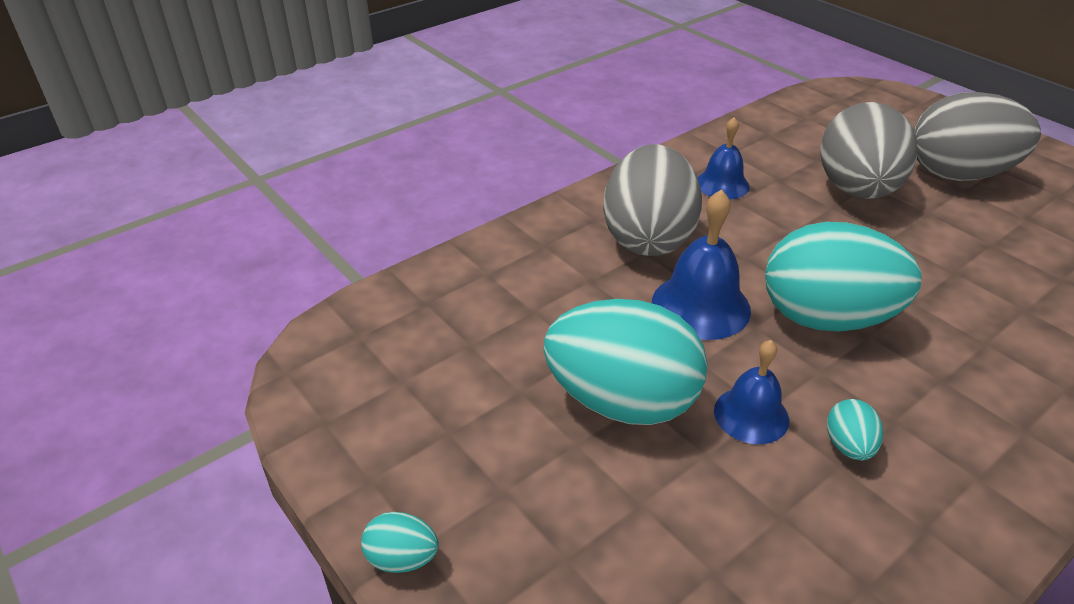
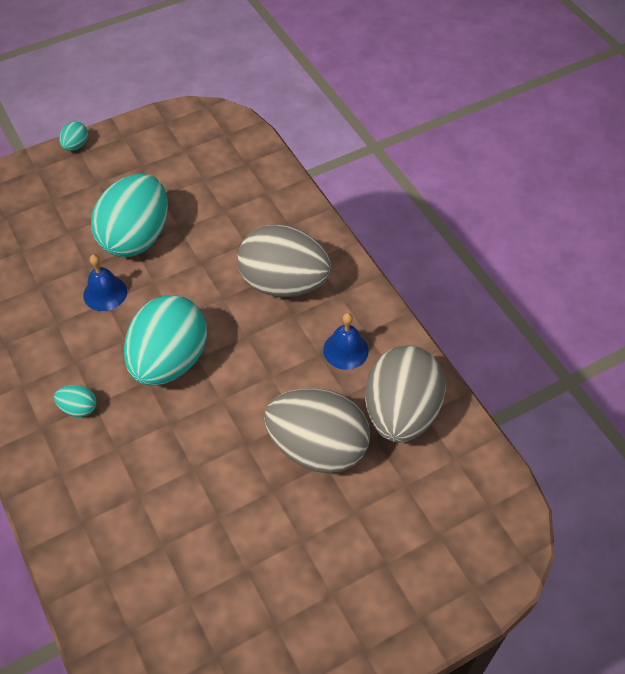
camera: 100 degrees right, 15 degrees up
(700, 306) = (203, 295): blue bell -> none
(848, 446) = (66, 331): turquoise egg -> turquoise egg (79, 408)
(958, 174) = (327, 549): grey egg -> grey egg (401, 413)

